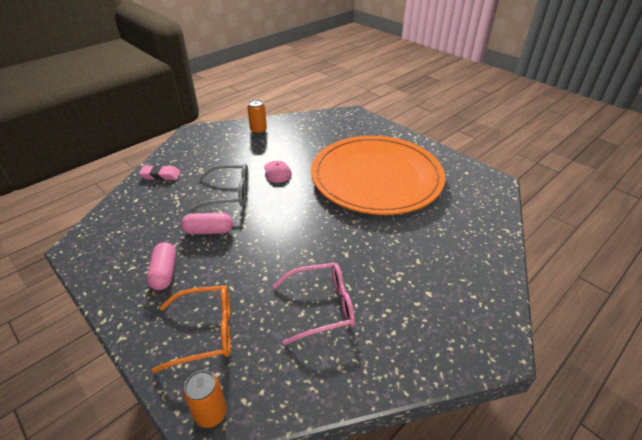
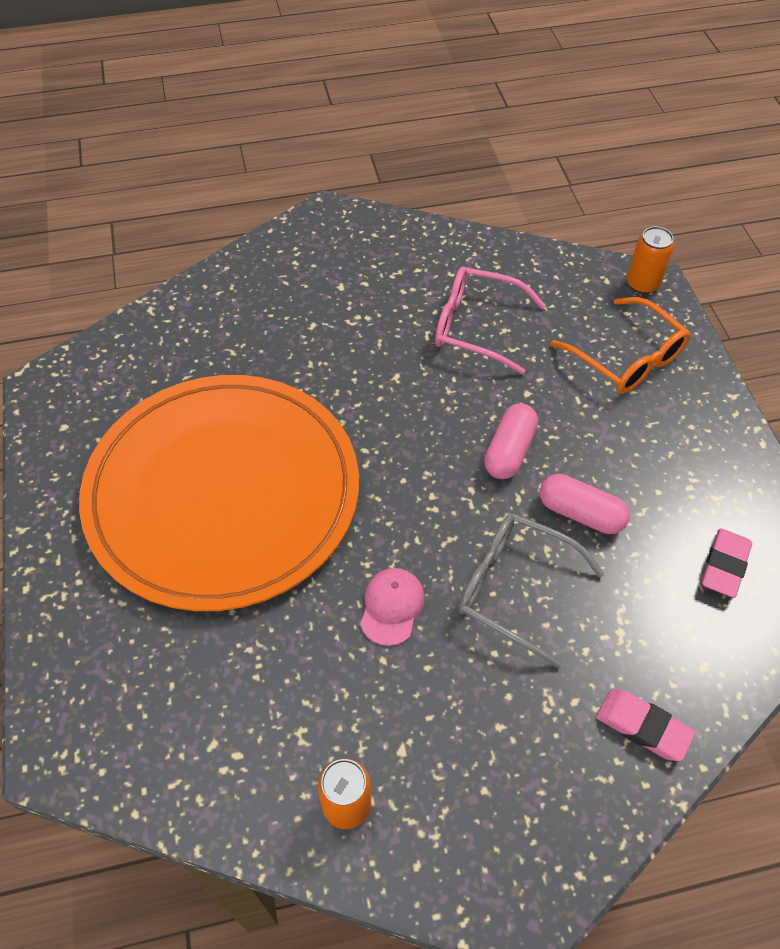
camera: 150 degrees left, 15 degrees up
(127, 237) = (724, 565): none -> pink eraser
(164, 273) = (667, 464): pink capsule -> pink capsule (509, 451)
(206, 332) = (627, 358): orange glasses -> orange glasses turned 150 degrees counterclockwise

